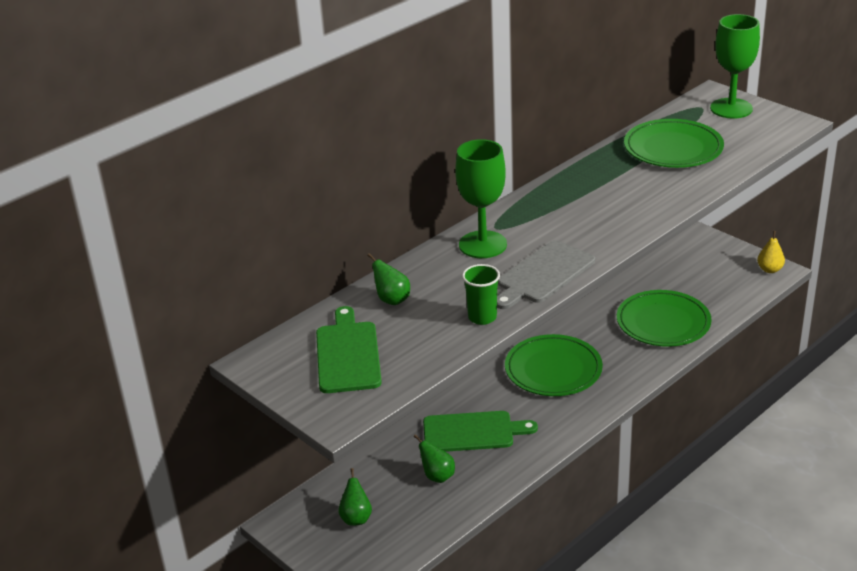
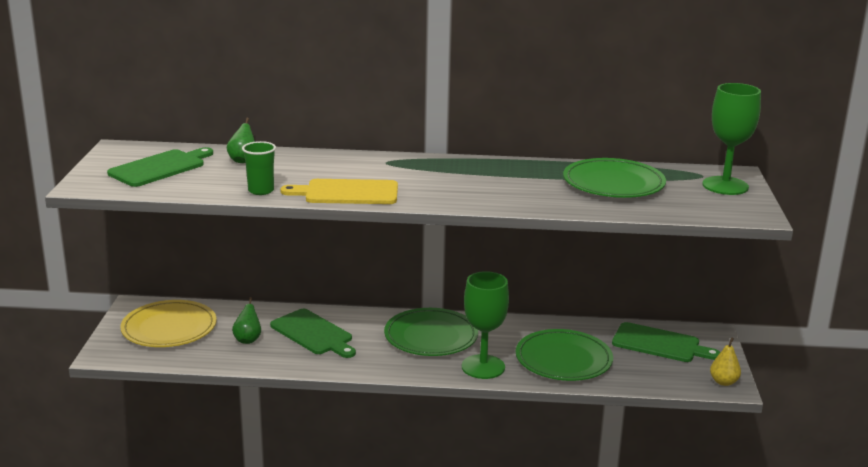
camera: 45 degrees right, 10 degrees down
(356, 518) = (169, 328): green pear -> yellow plate
(482, 245) = (356, 164): green goblet -> green goblet (483, 367)
(543, 274) = (347, 193): grey cutting board -> yellow cutting board
(689, 267) = (660, 344): none -> green cutting board

